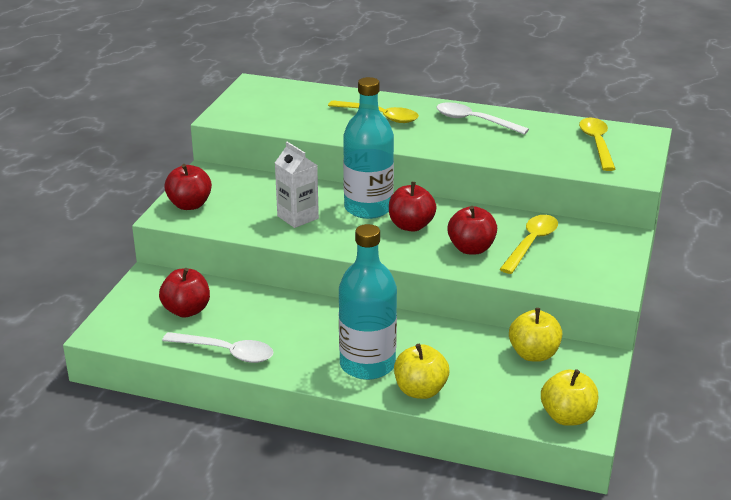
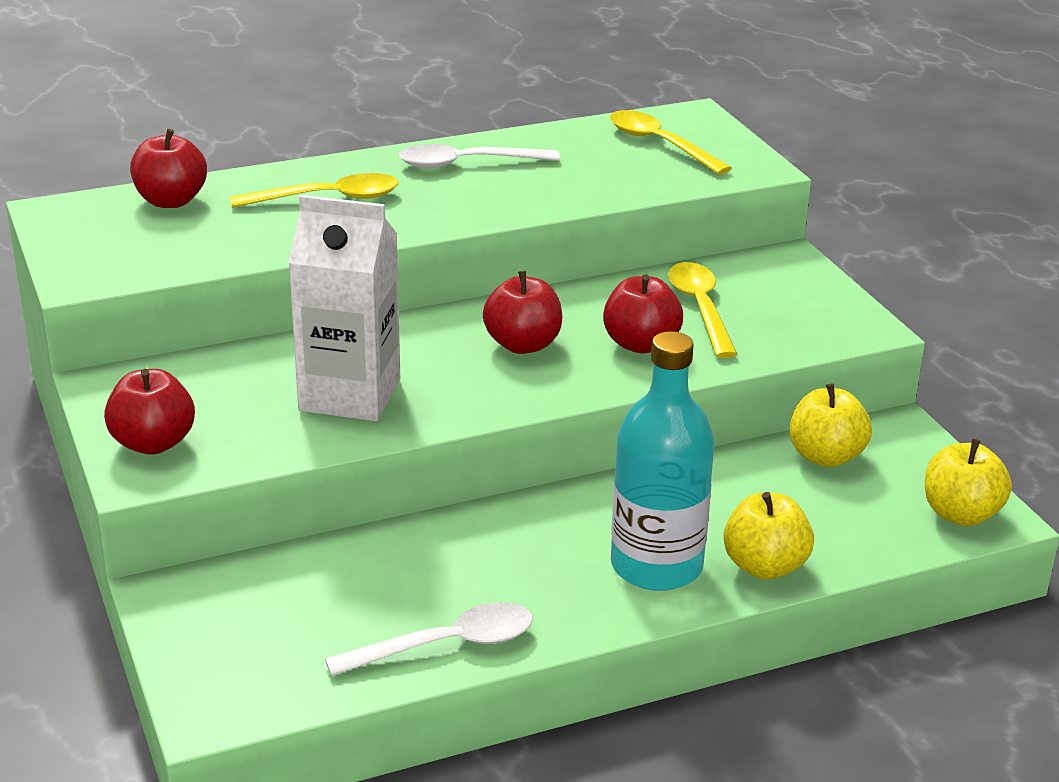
camera: 40 degrees left, 0 degrees up
(186, 310) = (300, 615): red apple -> red apple (171, 201)
(298, 217) = (350, 395): white carton -> white carton, size x1.55
(368, 208) = (430, 343): turquoise bottle -> none

